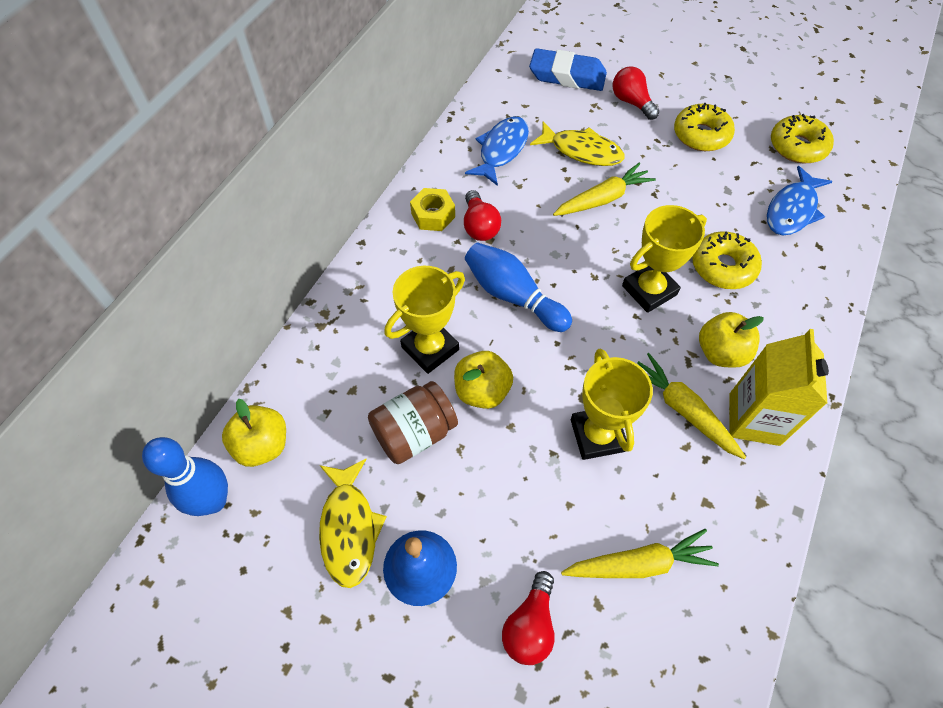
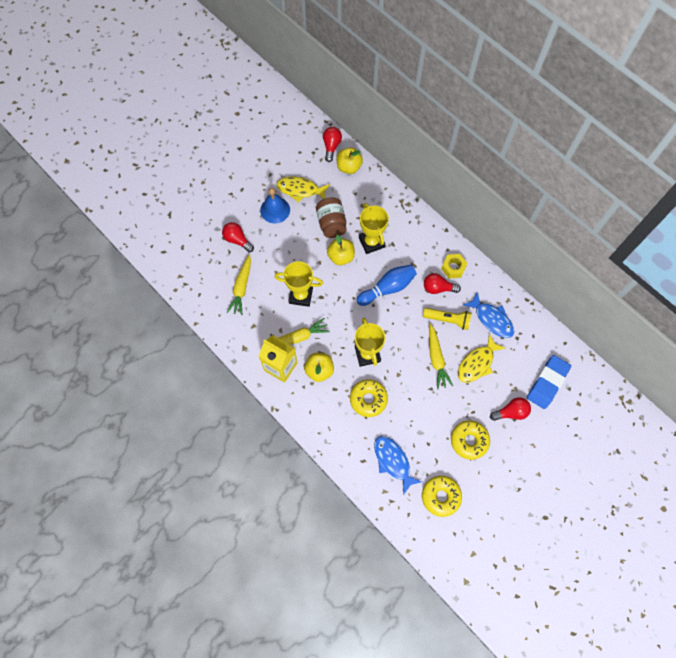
camera: 110 degrees right, 10 degrees up
(213, 501) = (331, 146): blue bowling pin -> red light bulb
(530, 200) = (448, 320): none -> yellow flashlight

